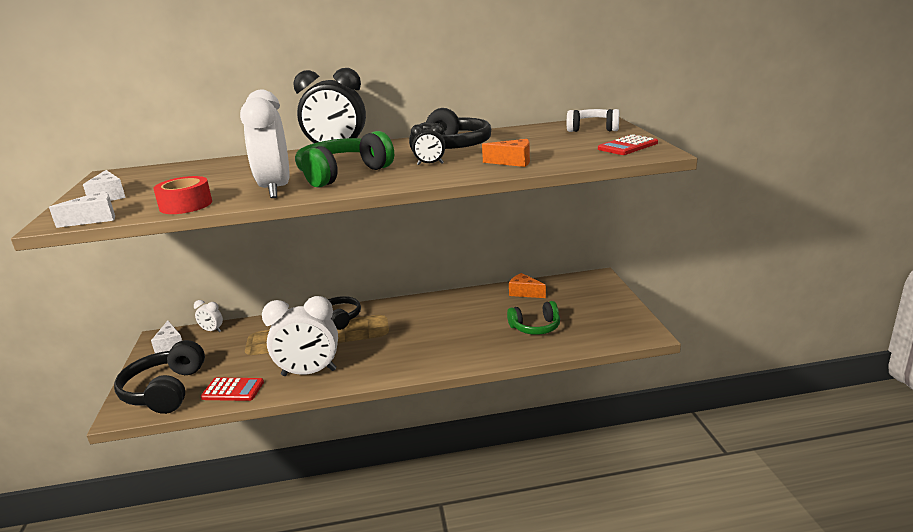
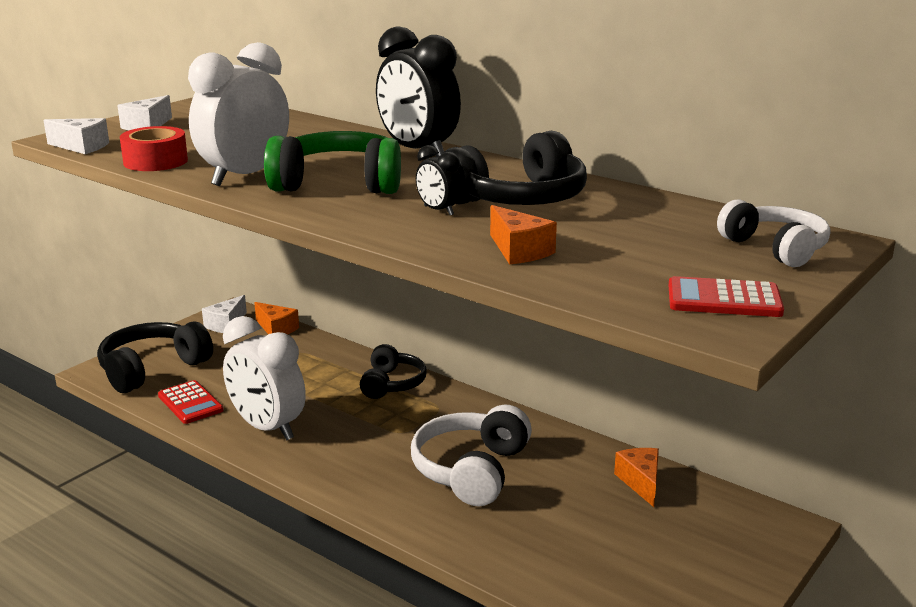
camera: 45 degrees right, 0 degrees up
(212, 330) = (276, 329): white clock -> orange cheese
(450, 328) = (471, 470): none -> white headphones
(535, 327) = (564, 537): green headphones -> none

